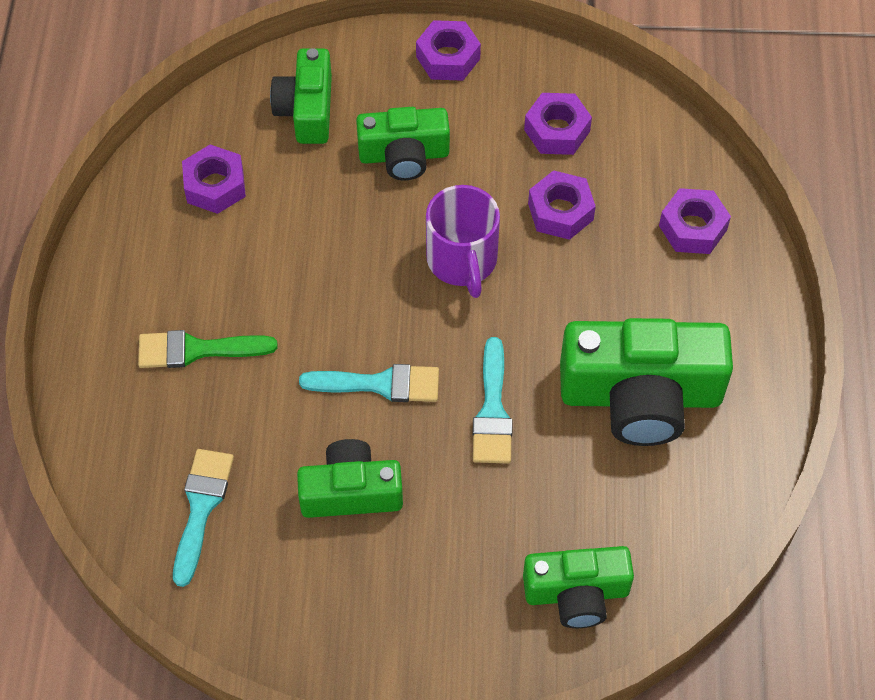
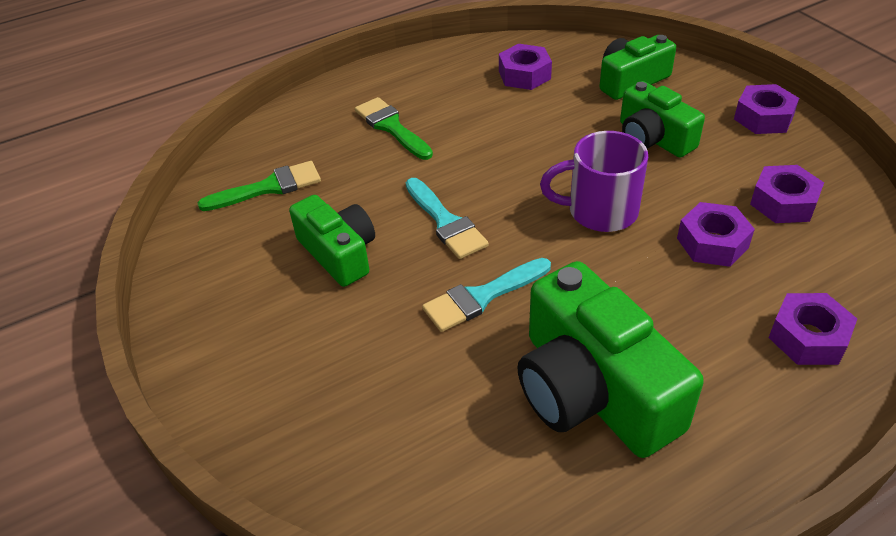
camera: 60 degrees right, 15 degrees down
(201, 507) = (269, 187): turquoise brush -> green brush
(462, 261) = (600, 211): purple mug -> purple mug turned 45 degrees clockwise
(576, 593) = (346, 448): green camera -> none

